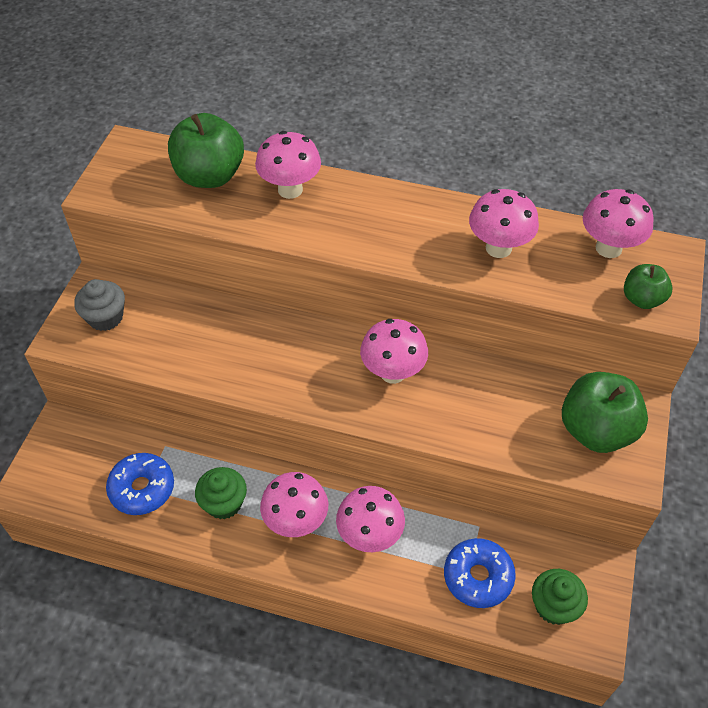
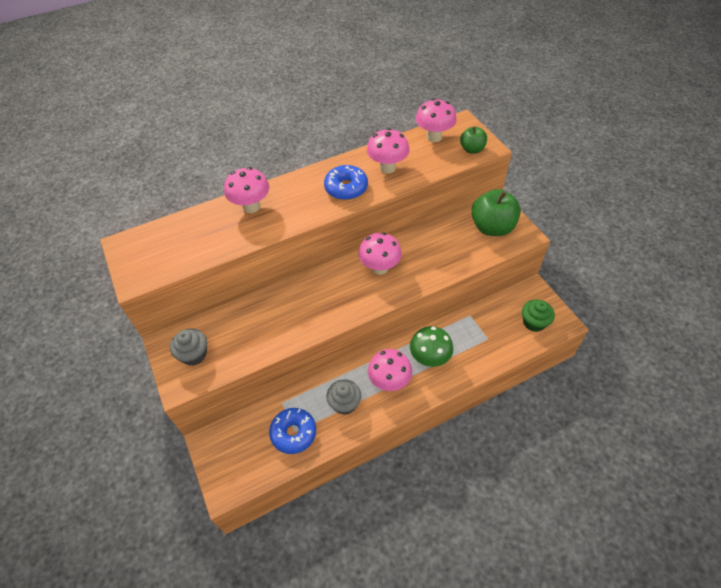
camera: 40 degrees left, 0 degrees up
(210, 176) = (196, 229): green apple -> none
(224, 503) = (344, 403): green cupcake -> grey cupcake
(370, 536) = (429, 359): pink mushroom -> green mushroom
(478, 577) = (493, 337): blue donut -> blue donut (346, 188)

